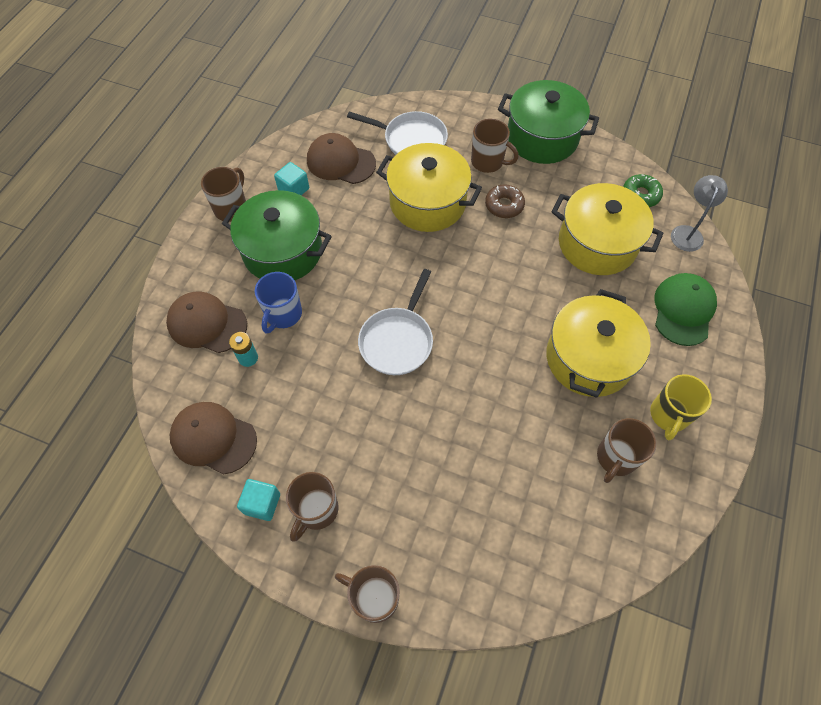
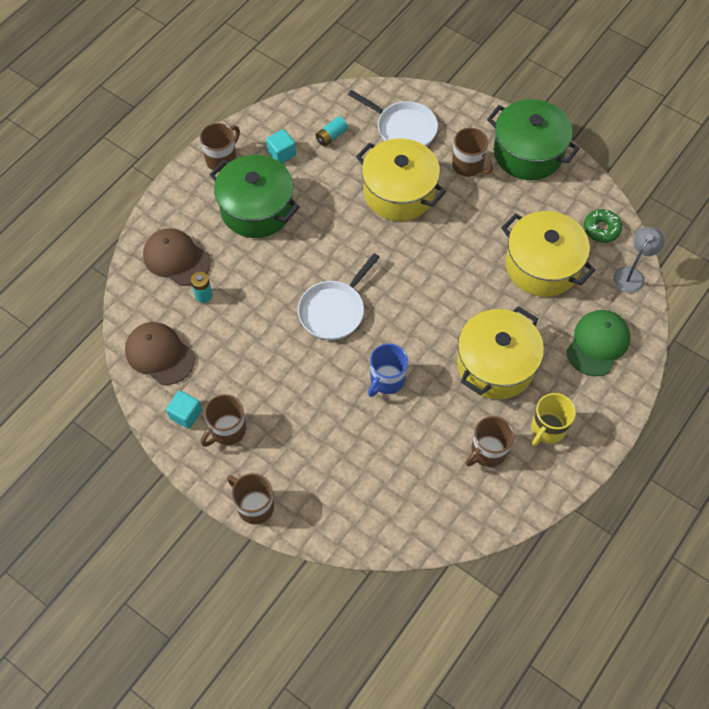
camera: 15 degrees right, 0 degrees up
(283, 314) = (242, 265): blue mug -> blue mug (386, 380)
(340, 162) = (331, 136): brown cap -> turquoise battery
(504, 205) = (468, 211): brown donut -> none

